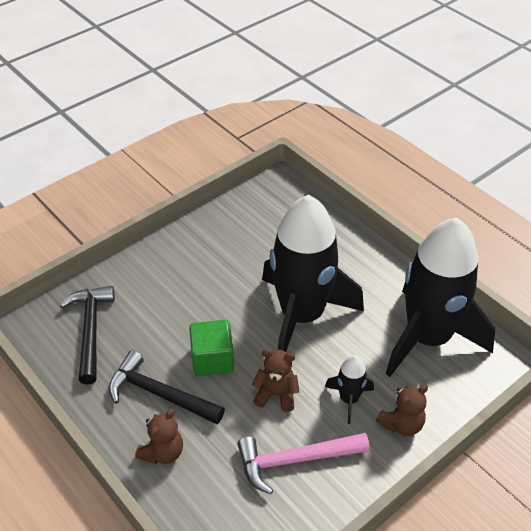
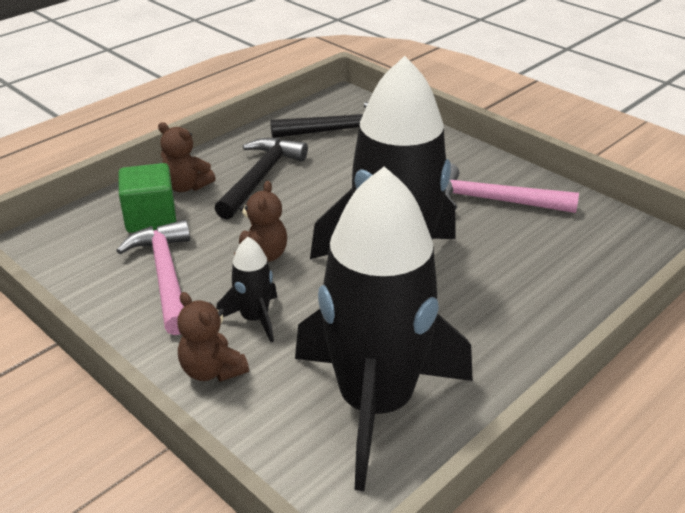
camera: 85 degrees right, 10 degrees down
(212, 359) = (311, 207): green cube -> green cube (150, 218)
(221, 249) = (493, 201): none -> pink hammer

